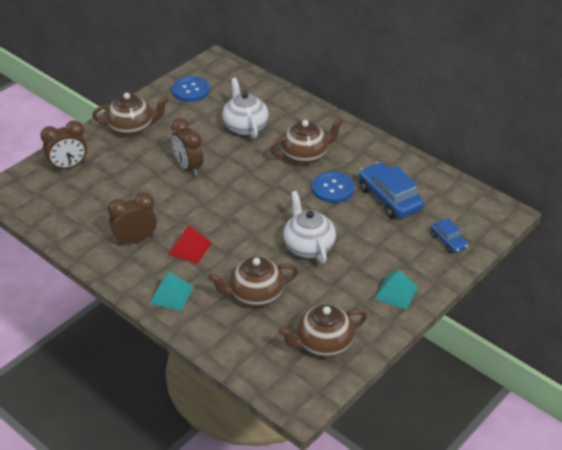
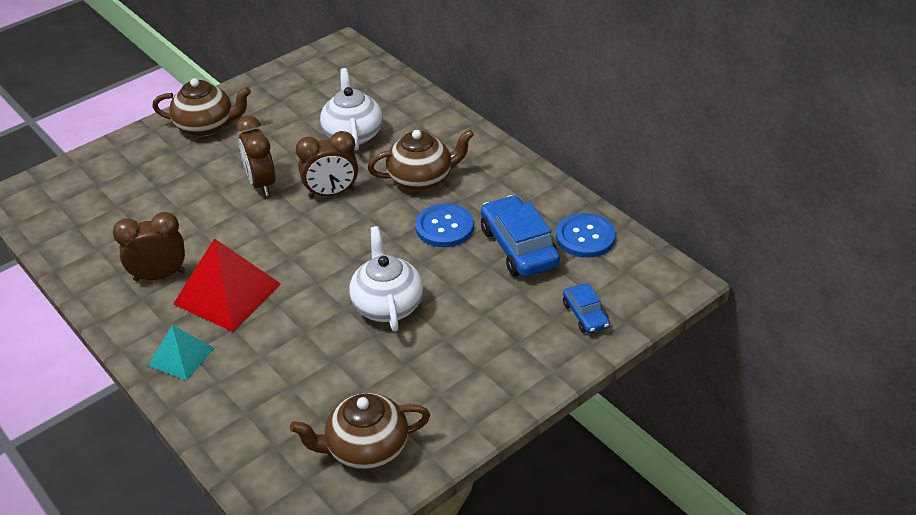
camera: 10 degrees right, 0 degrees up
(68, 166) = (108, 170): brown clock -> brown clock (331, 193)
(190, 248) = (227, 293): red pyramid -> red pyramid, size x1.70
(191, 90) = (297, 83): blue button -> blue button (585, 237)
(255, 295) = (293, 367): brown teapot -> none
(396, 292) = (490, 383): turquoise pyramid -> none

